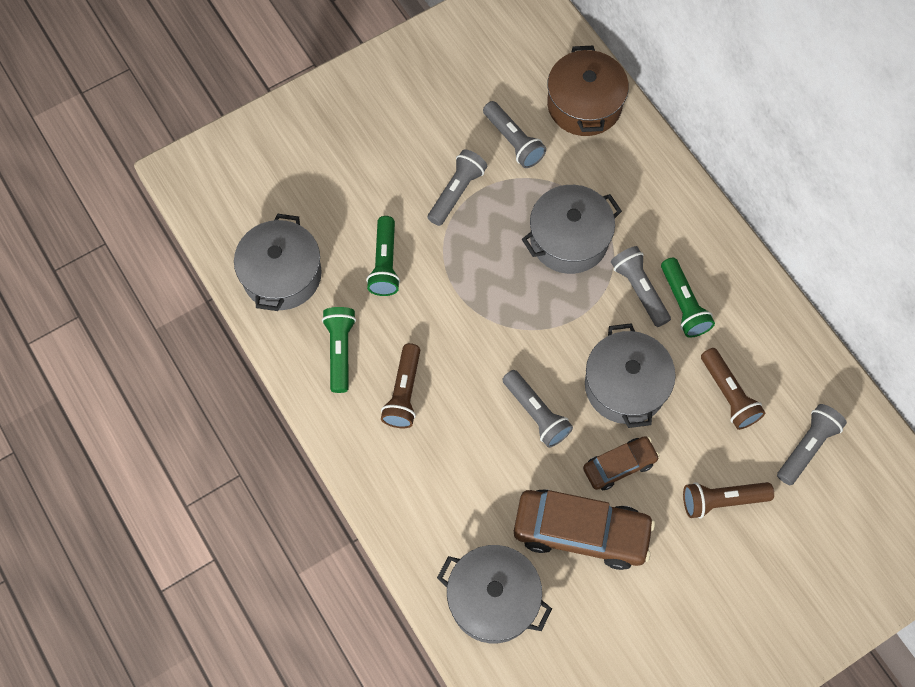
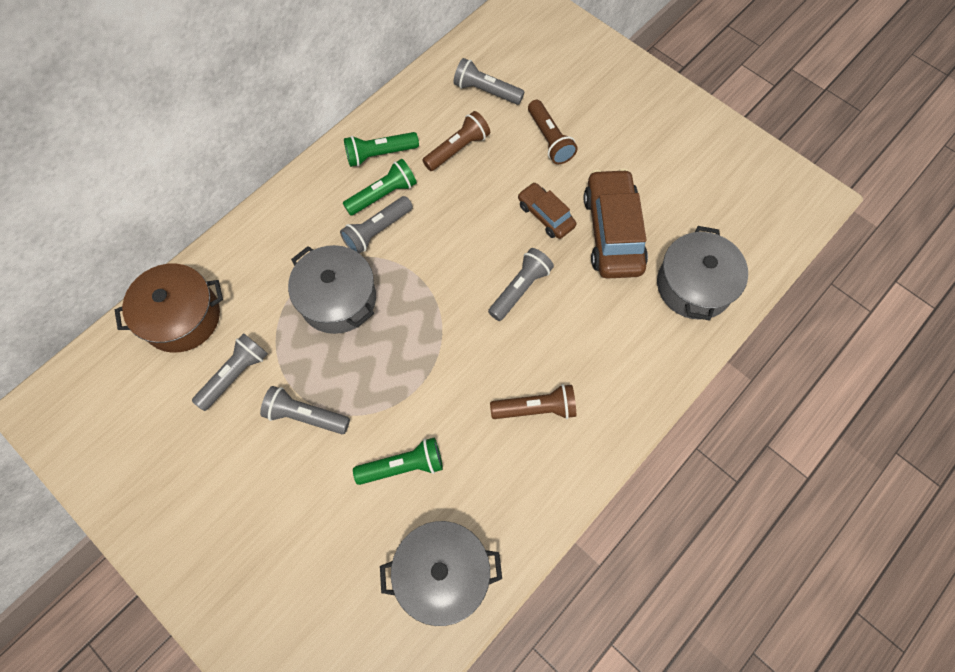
camera: 105 degrees left, 0 degrees up
(340, 351) = (511, 483): green flashlight -> green flashlight (380, 154)
(625, 386) = (472, 224): grey pot -> none

